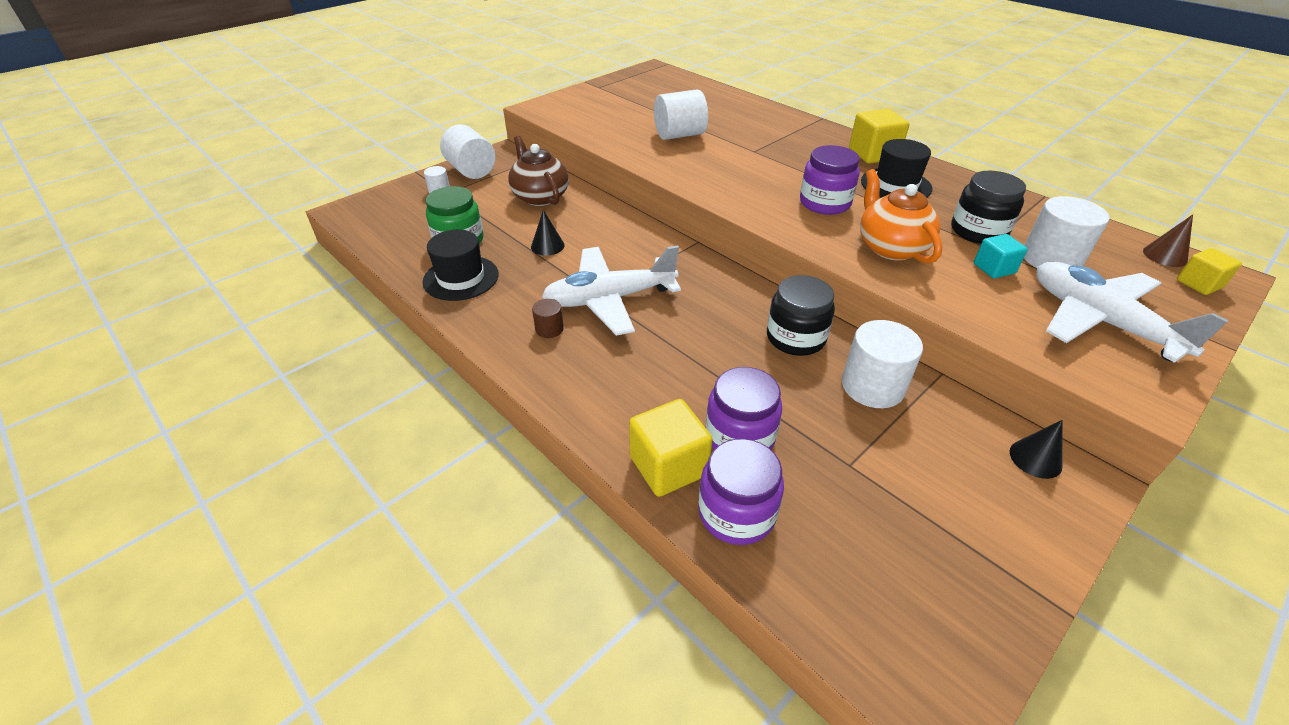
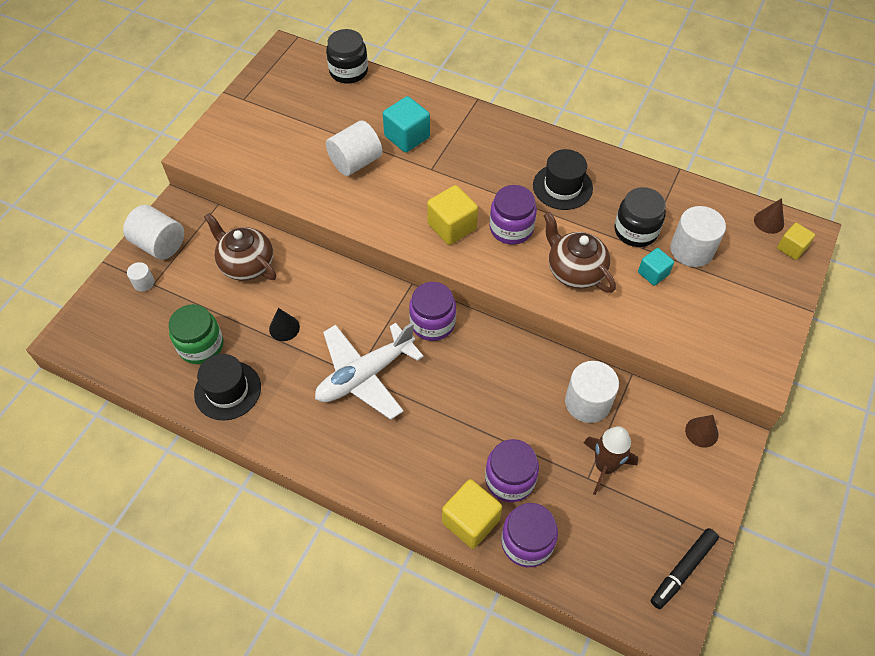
camera: 20 degrees left, 15 degrees up
(549, 329) = (330, 423): brown cylinder -> none
(706, 275) = (432, 323): none -> purple jar
(739, 128) = (407, 137): none -> turquoise cube
(795, 338) = (522, 371): black jar -> black jar (348, 71)
(873, 154) = (535, 146): yellow cube -> yellow cube (452, 227)
(878, 458) = (605, 466): none -> brown rocket
(890, 247) = (574, 271): orange teapot -> brown teapot
(975, 626) = (682, 570): none -> black marker
(1035, 458) = (701, 432): black cone -> brown cone
(1100, 321) = (729, 310): white plane -> none

